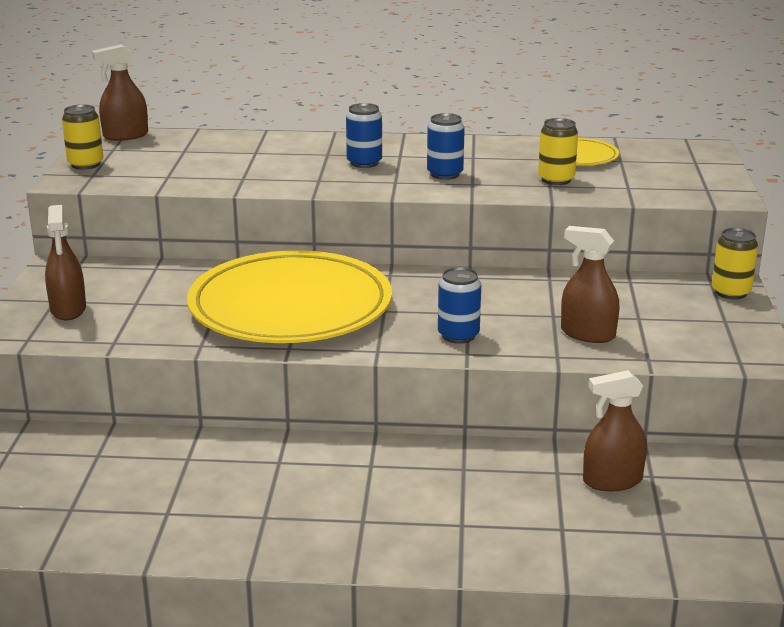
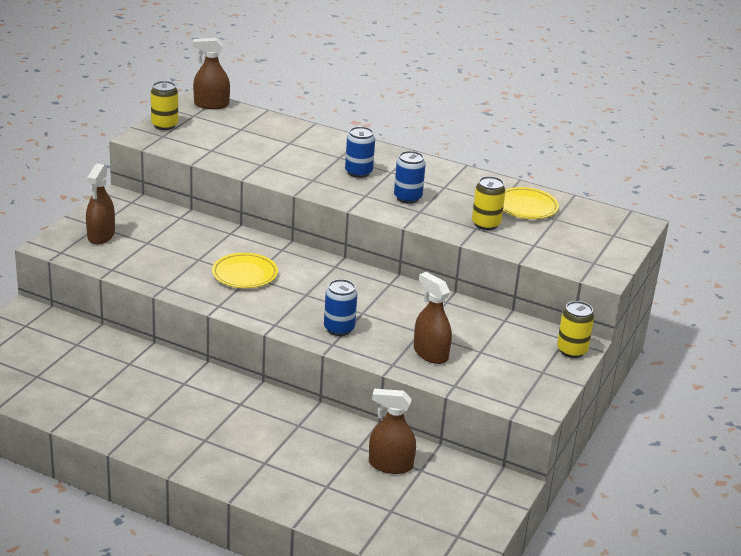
camera: 20 degrees right, 5 degrees up
(290, 307) = (244, 274): yellow plate -> yellow plate, size x0.44

